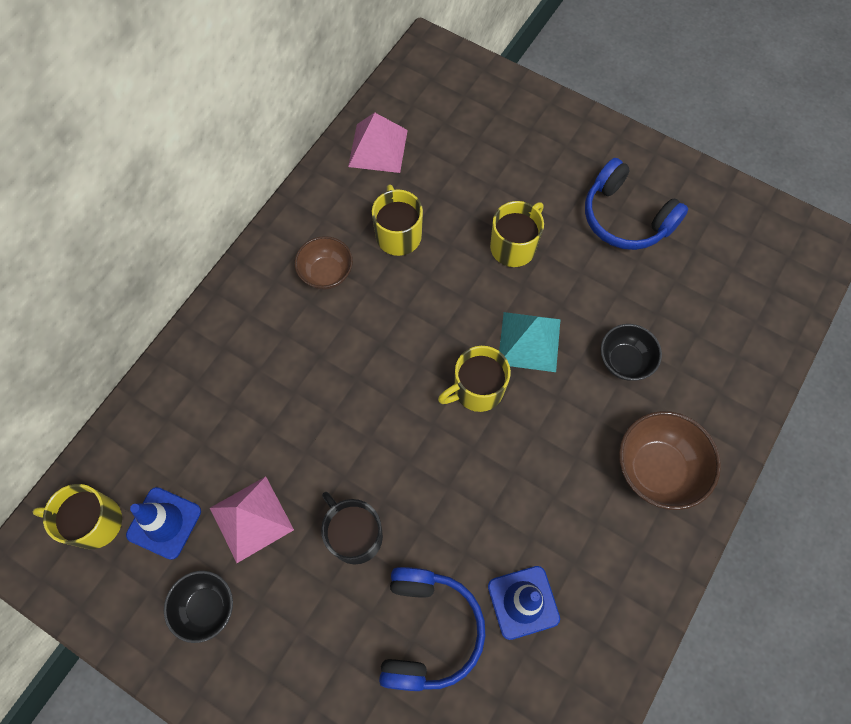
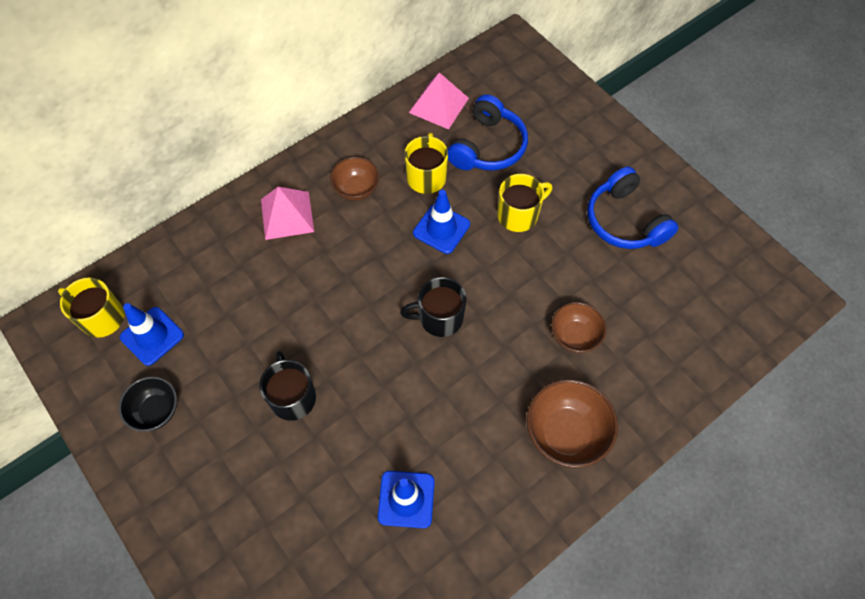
camera: 20 degrees right, 5 degrees down
(251, 519) = (218, 356): pink pyramid -> pink pyramid (287, 215)
(428, 630) = (319, 492): blue headphones -> blue headphones (487, 146)
(438, 289) = (441, 229): none -> blue traffic cone
(477, 390) = (439, 318): yellow mug -> black mug
(529, 341) = (499, 294): turquoise pyramid -> none
(624, 361) = (574, 336): black bowl -> brown bowl

